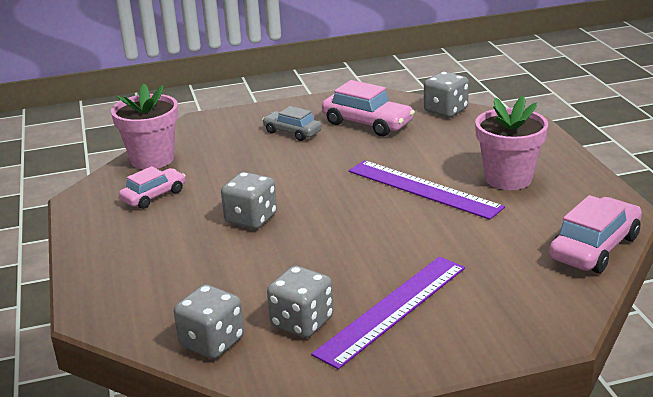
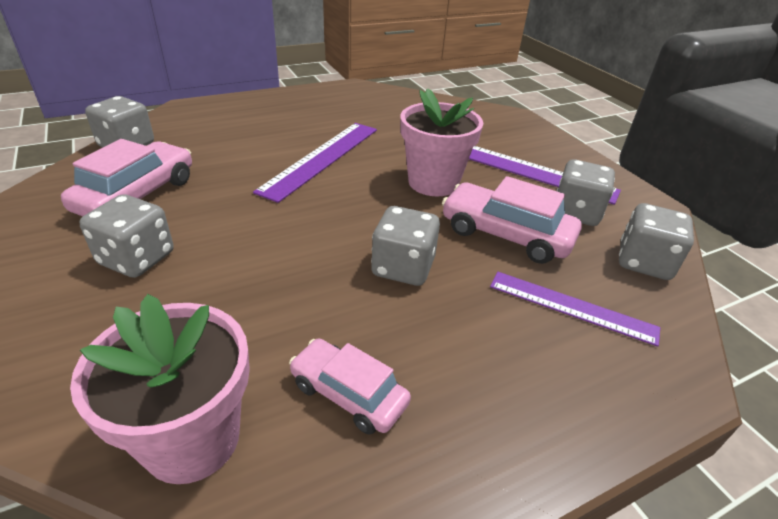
camera: 105 degrees left, 10 degrees up
(178, 285) = (572, 307): none -> purple ruler
(292, 132) = (137, 258): grey car -> grey dice
(508, 178) = (302, 120): pink flower pot -> pink flower pot (433, 182)
(594, 247) = (409, 99): pink car -> pink car (506, 234)

